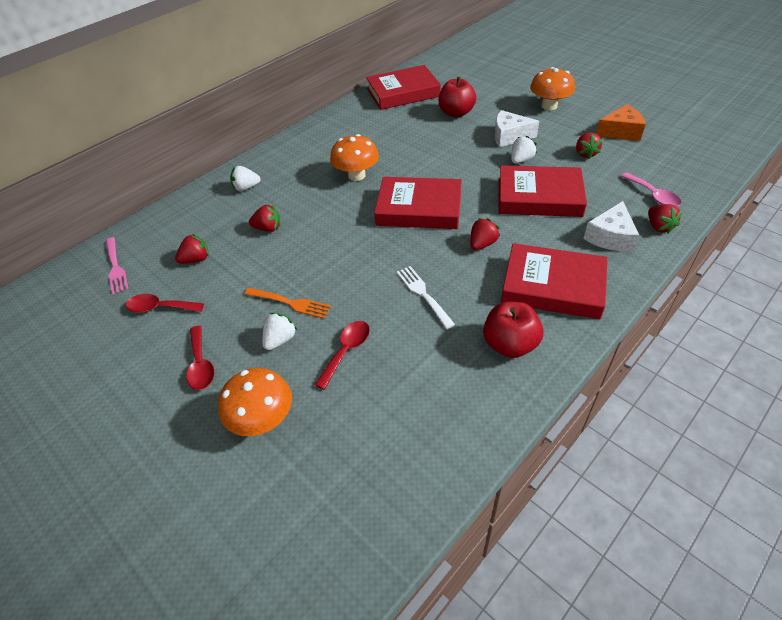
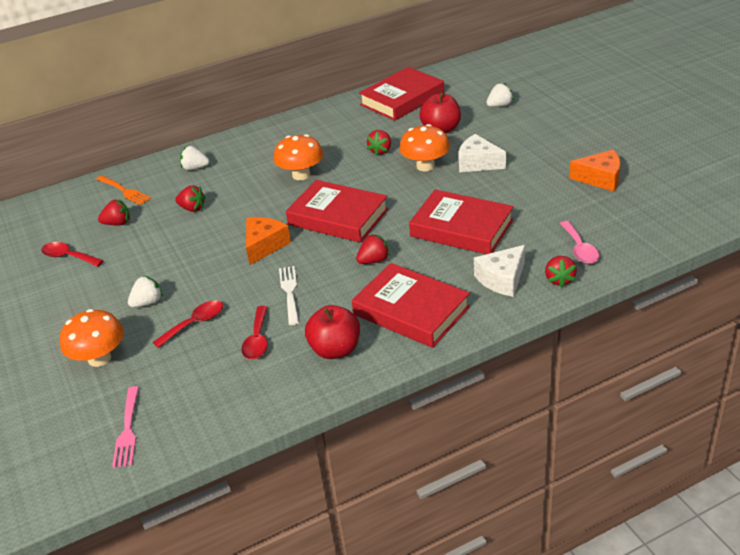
camera: 20 degrees right, 10 degrees down
(115, 266) = (51, 216): pink fork -> pink fork (127, 429)
(201, 364) = (76, 307): red spoon -> red spoon (257, 340)
(289, 303) = (172, 275): orange fork -> orange fork (124, 191)
(366, 251) = (264, 245): none -> orange cheese
(403, 93) = (402, 99): red book -> red book turned 45 degrees counterclockwise
(521, 160) = (471, 189): white strawberry -> white strawberry (499, 106)
(549, 106) = (545, 138): orange mushroom -> orange mushroom (425, 166)
(585, 153) = (543, 194): red strawberry -> red strawberry (380, 151)

